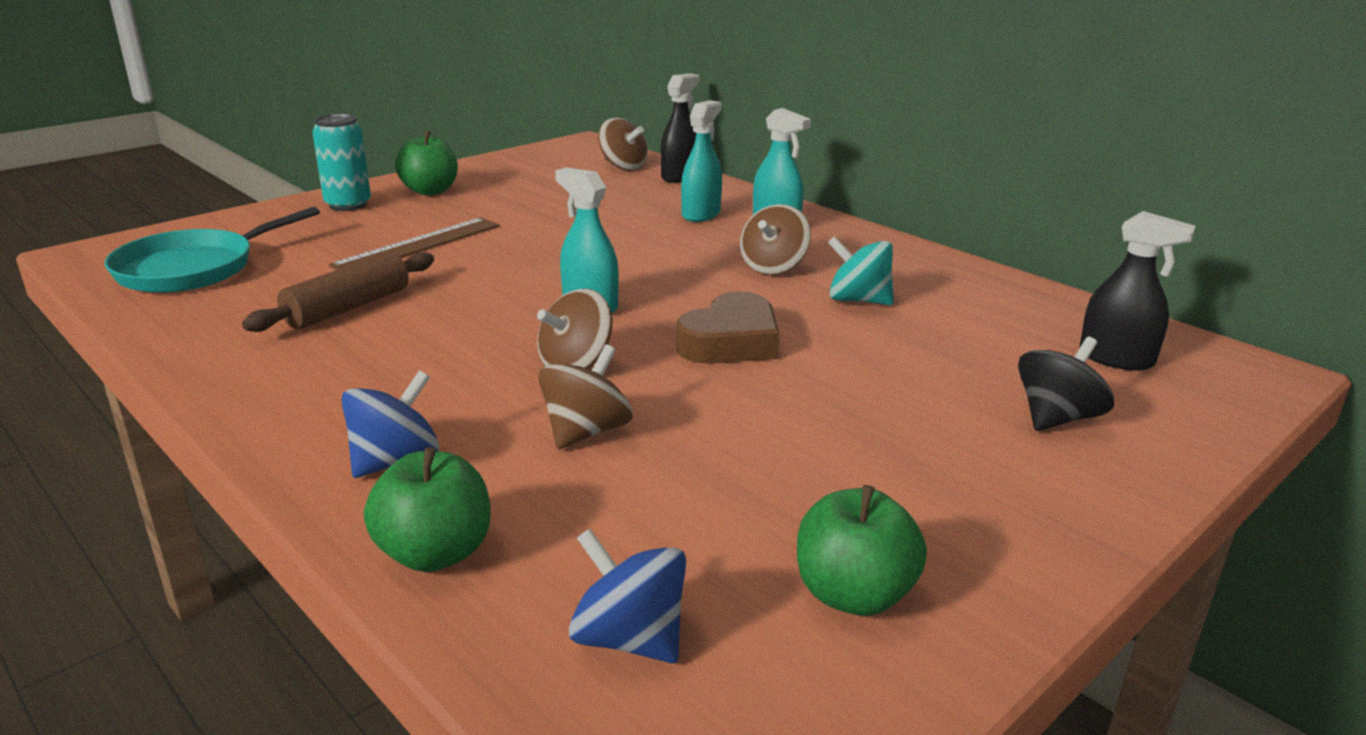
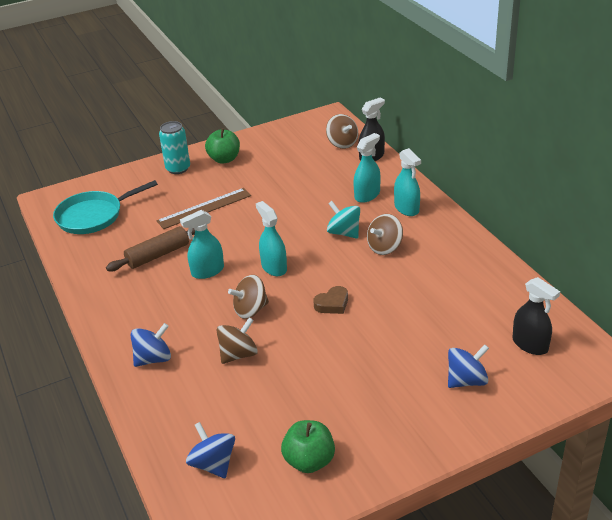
camera: 20 degrees right, 10 degrees up
(435, 553) = (155, 411): green apple -> none
(460, 320) = (207, 271): none -> turquoise spray bottle
(730, 341) = (332, 304): brown heart -> brown heart, size x0.62
(858, 300) = (416, 281): turquoise spinning top -> turquoise spinning top (344, 233)
(1056, 418) = (466, 380): black spinning top -> blue spinning top

